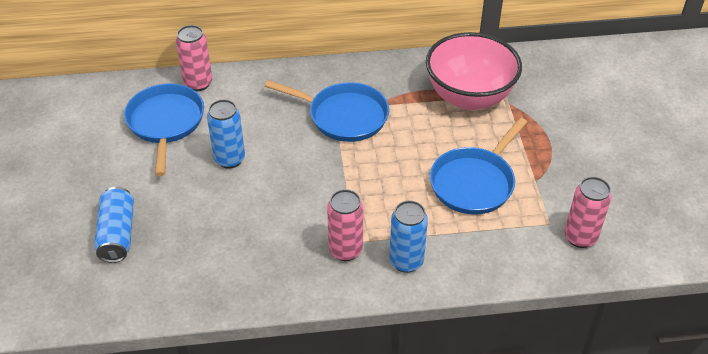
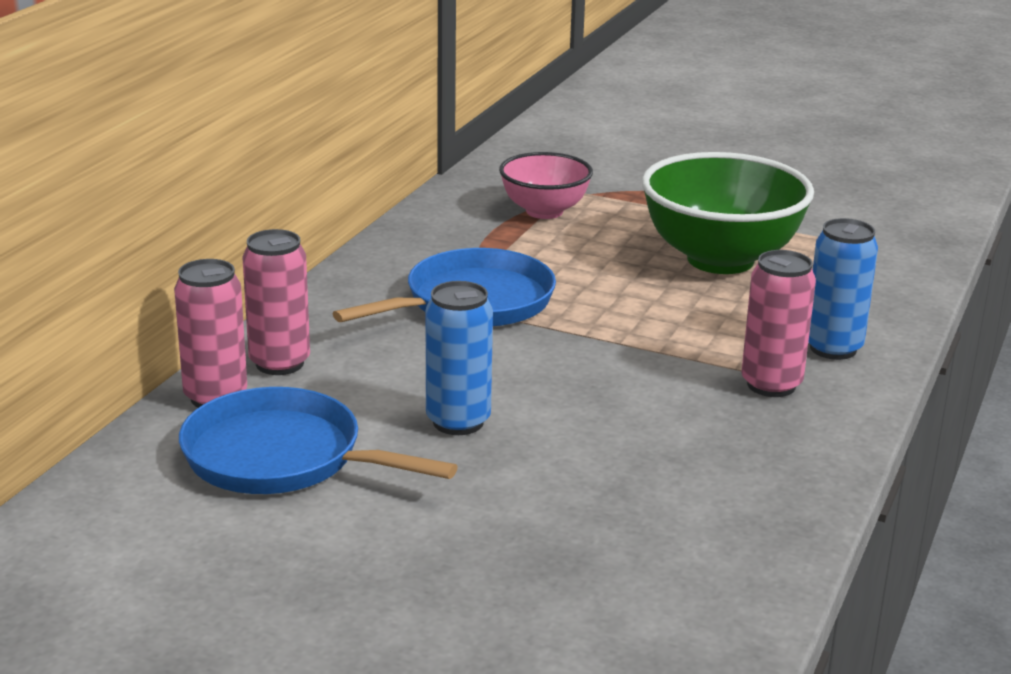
camera: 60 degrees left, 20 degrees down
(118, 234) = (532, 586): blue can -> none
(469, 97) = (544, 211): pink bowl -> pink bowl, size x0.59
(474, 182) = (720, 259): blue pan -> green bowl
(580, 237) = (882, 232): pink can -> pink can (279, 363)

